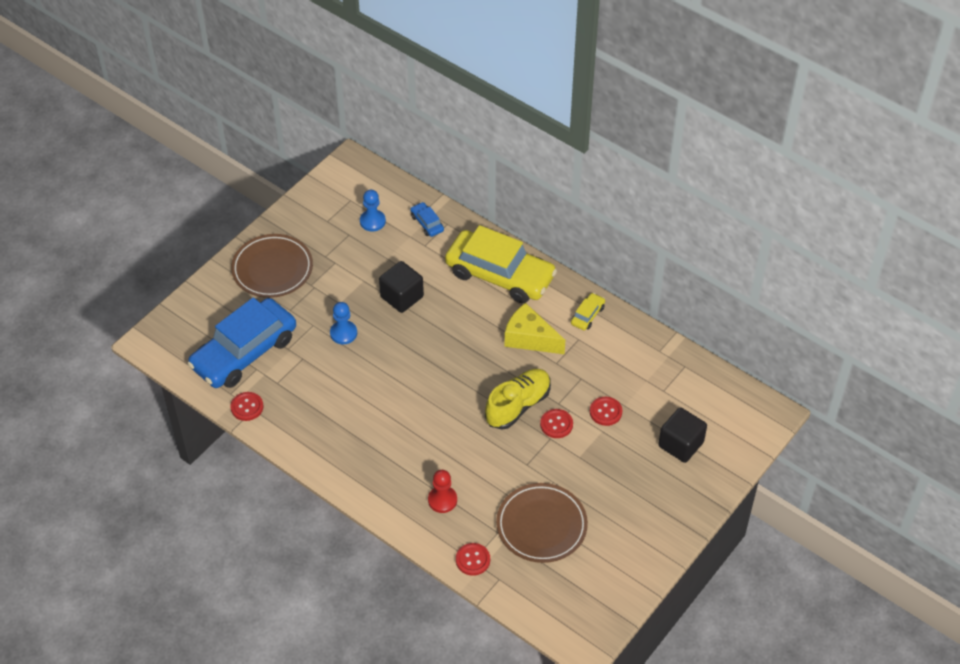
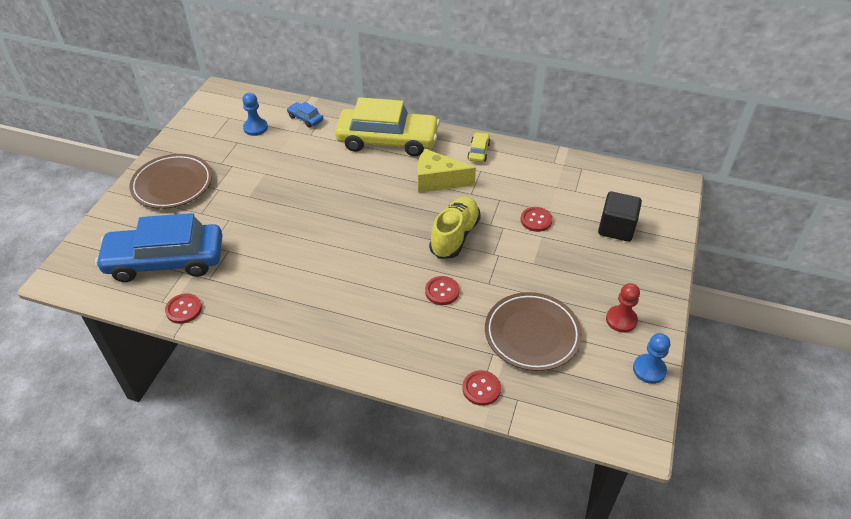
camera: 20 degrees left, 5 degrees down
(244, 352) = (165, 260): blue car -> blue car turned 60 degrees clockwise
(343, 333) = (261, 219): blue pawn -> blue pawn (649, 370)
(402, 297) = (306, 177): black cube -> none
(442, 500) = (423, 339): red pawn -> red pawn (621, 320)
(556, 424) = (498, 242): red button -> red button (442, 291)

